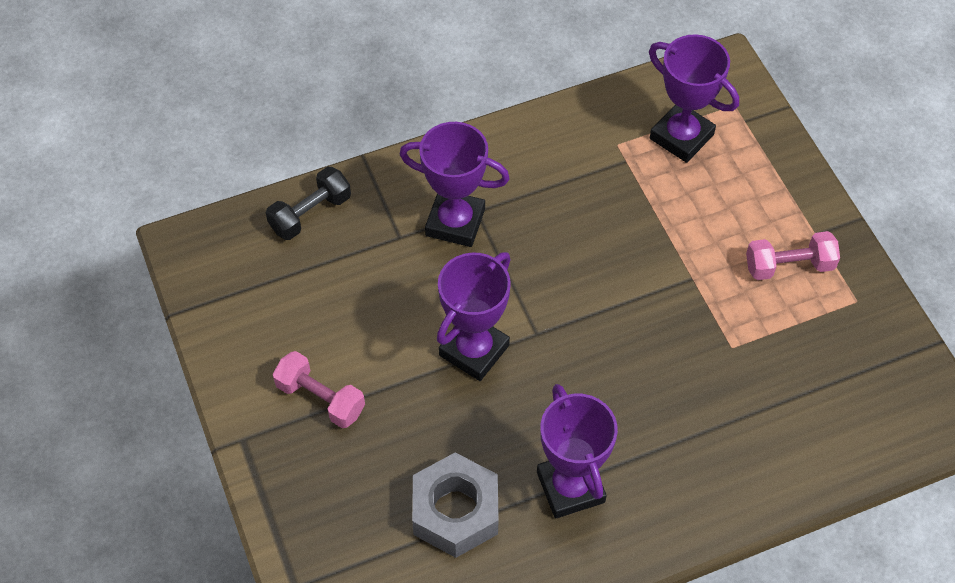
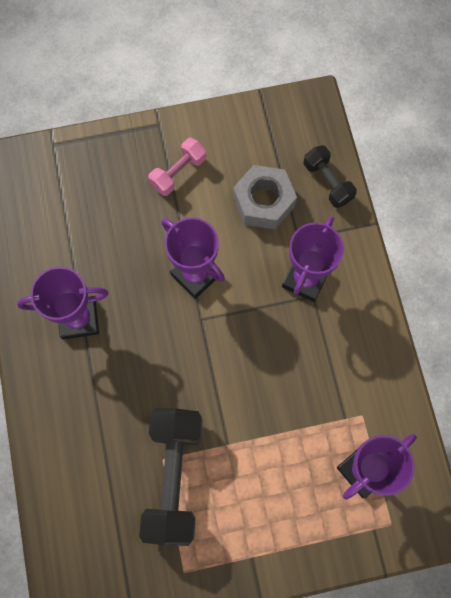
camera: 100 degrees right, 15 degrees up
(455, 512) = (79, 243): grey nut -> grey nut (263, 202)
(749, 330) = (174, 477): none -> black dumbbell
(789, 266) = (225, 525): pink dumbbell -> none

